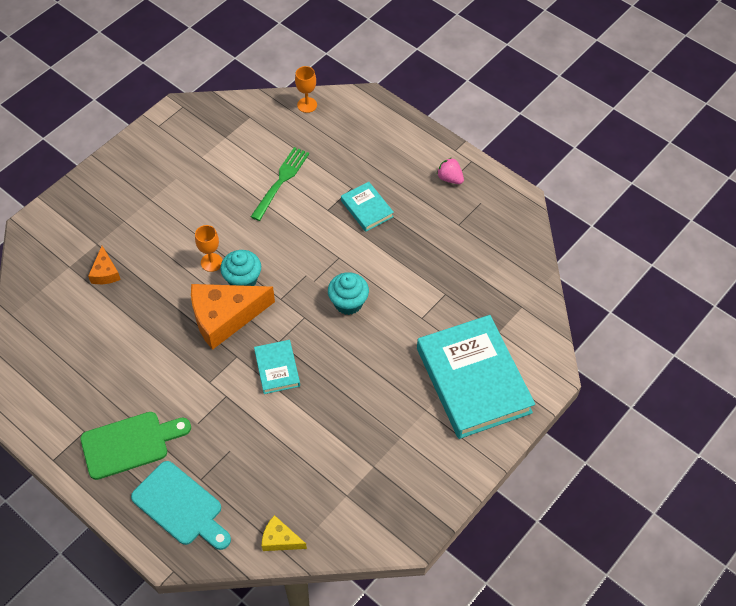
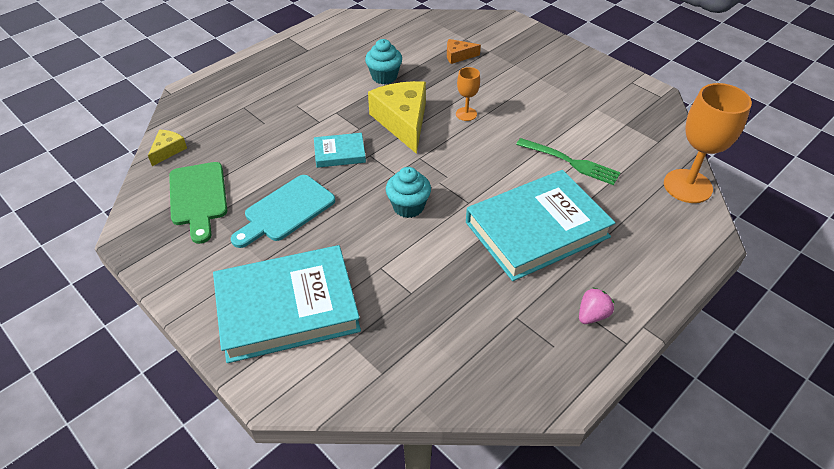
camera: 95 degrees right, 10 degrees down
(130, 444) = (289, 71): green cutting board -> green cutting board (198, 197)
(181, 506) = (223, 97): turquoise cutting board -> turquoise cutting board (286, 211)
(225, 317) = (403, 121): orange cheese -> yellow cheese
(243, 280) = (444, 133): turquoise cupcake -> turquoise cupcake (384, 77)
(307, 105) = (687, 186): orange goblet -> orange goblet, size x1.99
(367, 209) = (537, 229): turquoise book -> turquoise book, size x2.16

